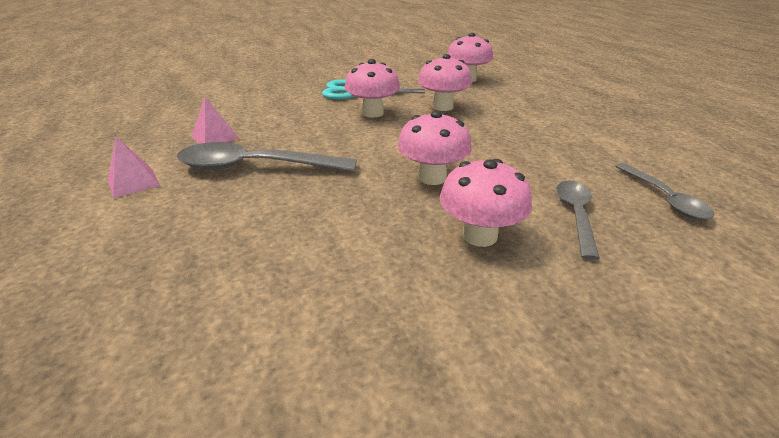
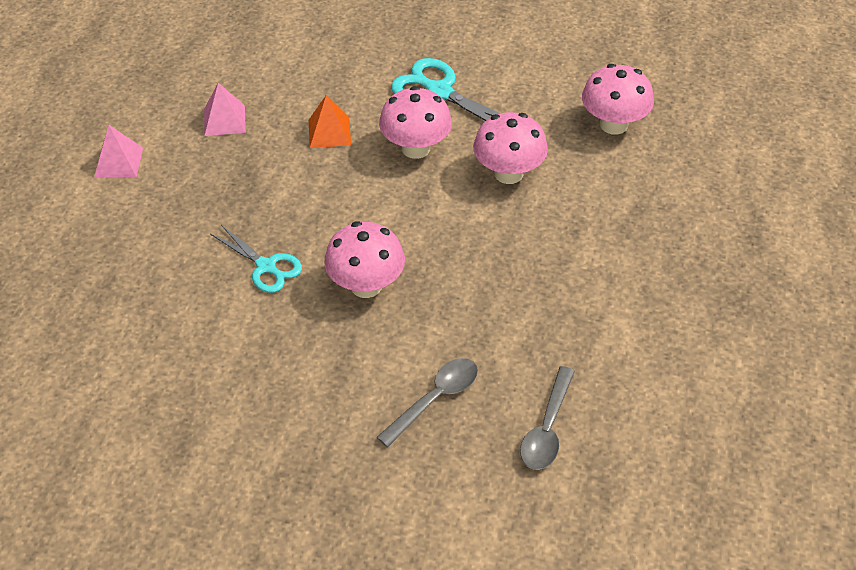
camera: 35 degrees right, 15 degrees up
(256, 167) = (227, 189): grey spoon -> none
(305, 122) = (329, 132): none -> orange pyramid
(340, 195) = (266, 266): none -> turquoise scissors
(479, 235) = (328, 373): pink mushroom -> none

